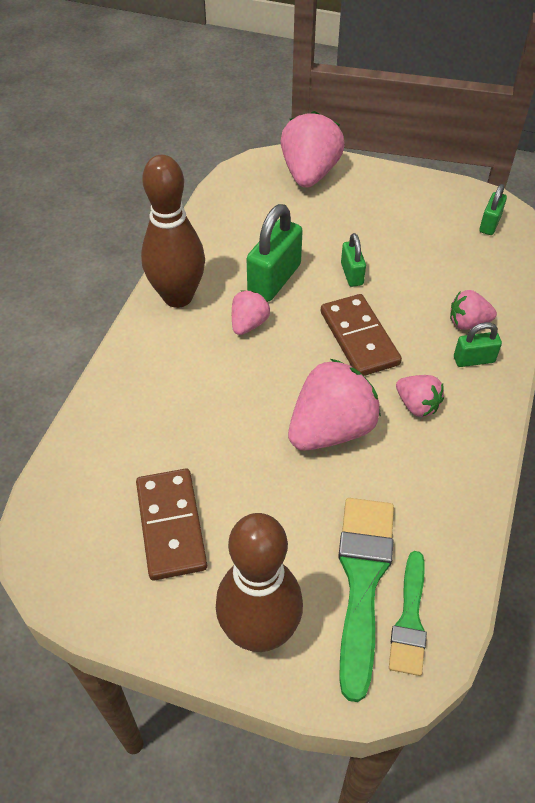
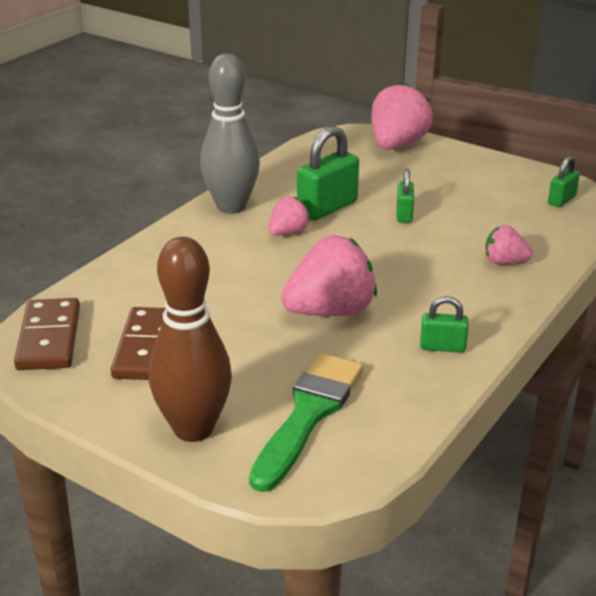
camera: 15 degrees right, 20 degrees down
(178, 297) = (231, 207): brown bowling pin -> grey bowling pin
(359, 338) = (389, 256): brown domino -> brown domino (49, 338)
(409, 619) = (341, 448): green brush -> none
(417, 405) = (423, 308): pink strawberry -> none
(474, 360) = (497, 287): green padlock -> green padlock (442, 347)

